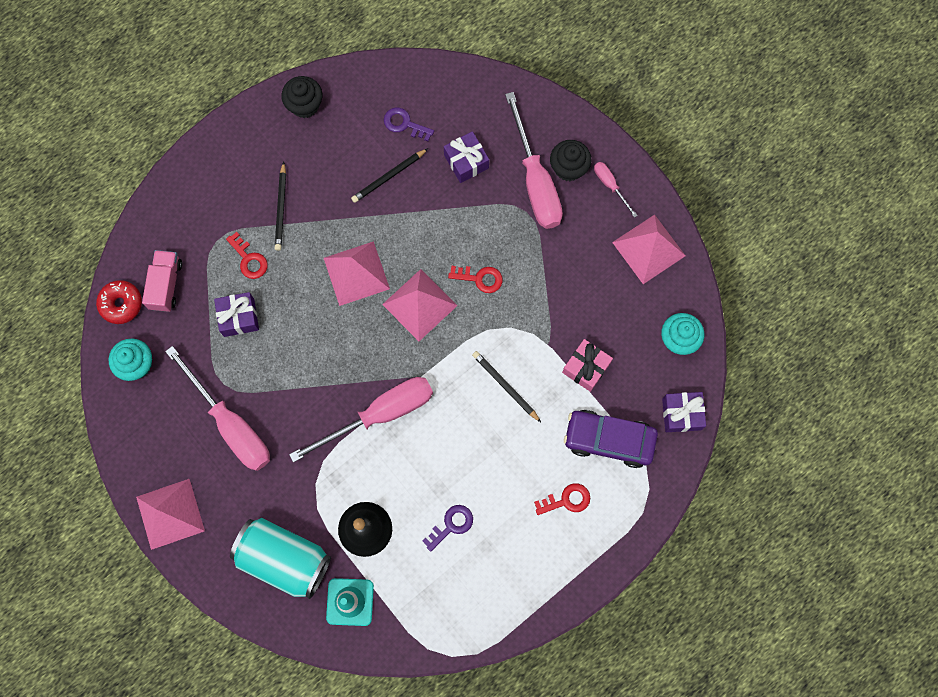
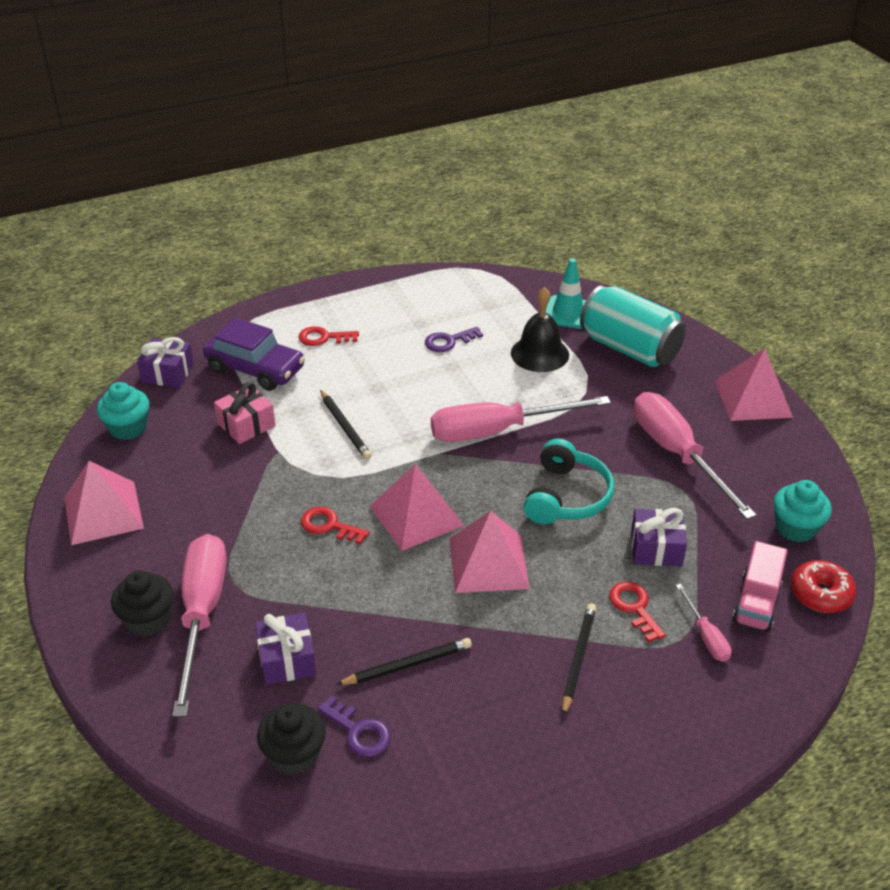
camera: 165 degrees left, 35 degrees down
(305, 105) = (511, 798): black cupcake -> black cupcake (294, 755)
(312, 353) = (566, 496): none -> turquoise headphones
(610, 186) = (105, 587): pink screwdriver -> pink screwdriver (705, 636)

